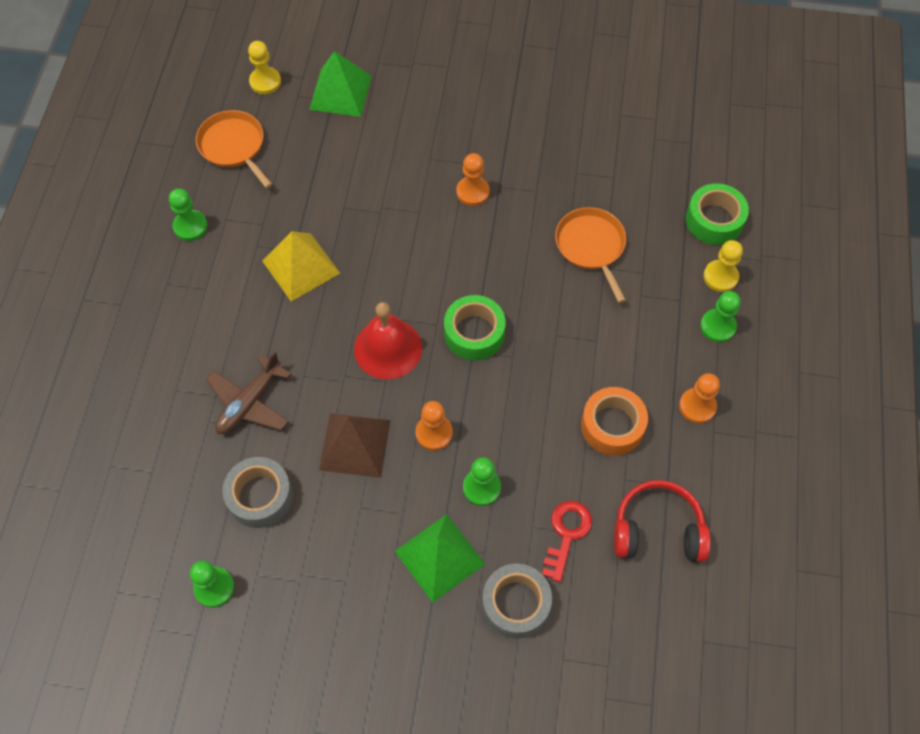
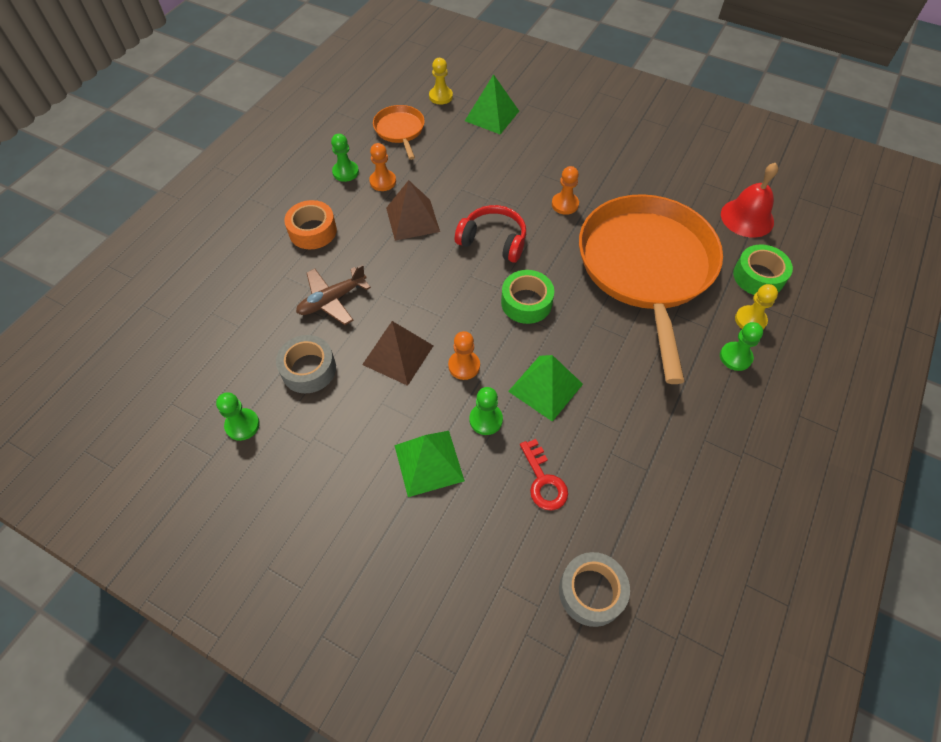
camera: 20 degrees right, 5 degrees down
(301, 267) = (413, 219): yellow pyramid -> brown pyramid
(388, 348) = (453, 293): red bell -> red bell (747, 217)
(516, 604) = (477, 523): grey tape -> grey tape (591, 592)
(532, 428) = (545, 387): none -> green pyramid
(566, 534) = (543, 481): red key -> red key turned 120 degrees clockwise
(591, 246) = (646, 267): orange pan -> orange pan, size x2.34
(612, 426) = (615, 406): orange tape -> orange tape (313, 231)
(657, 529) = (625, 504): red headphones -> red headphones (493, 241)
(697, 406) = (696, 414): orange pawn -> orange pawn (383, 181)

